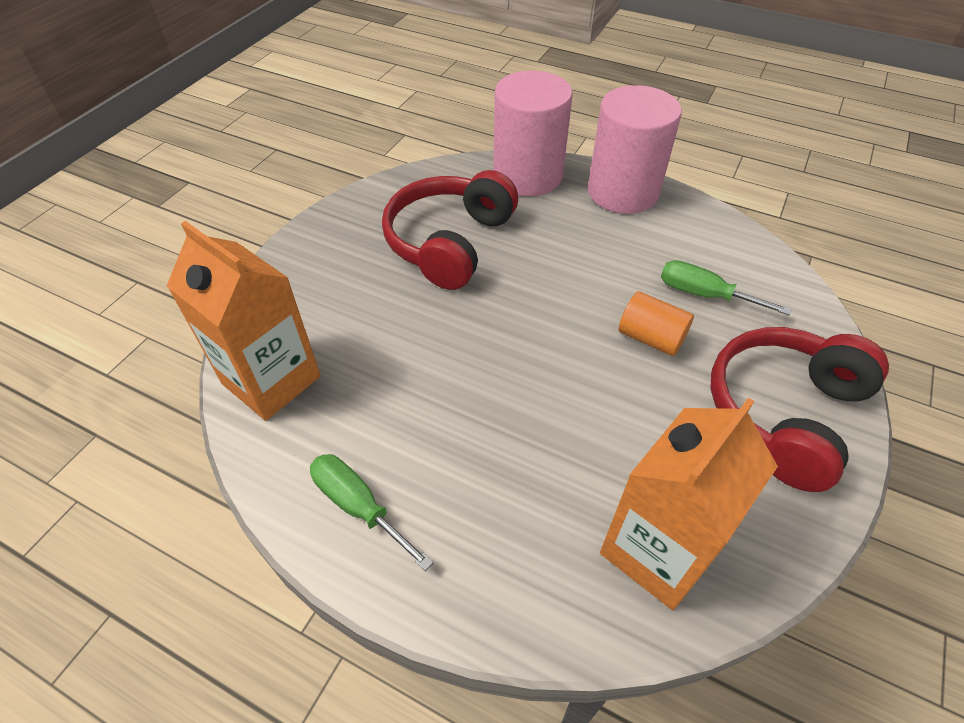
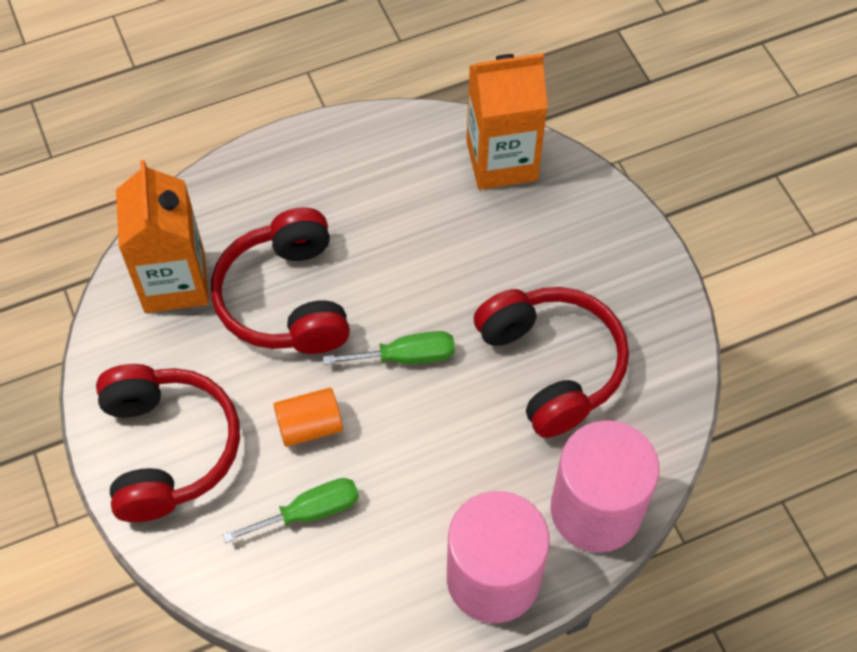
camera: 130 degrees right, 10 degrees up
(358, 506) = (354, 155): green screwdriver -> green screwdriver (406, 357)
(571, 437) = (286, 299): none -> red headphones

